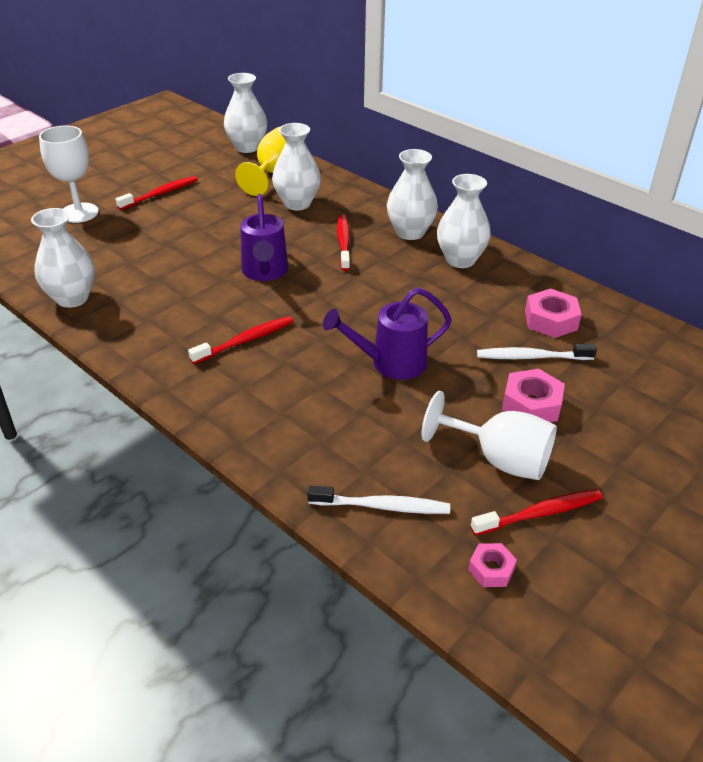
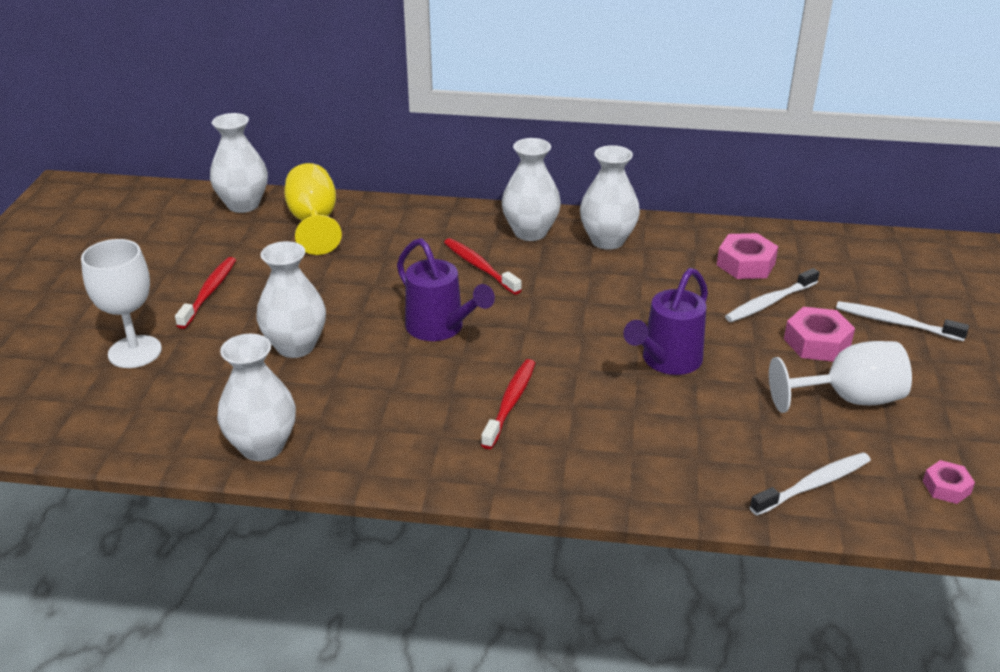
camera: 35 degrees left, 5 degrees down
(297, 203) = (380, 245): white vase -> white vase (295, 346)
(540, 513) = (925, 425): red toothbrush -> none
(625, 421) = (895, 323): none -> white toothbrush

